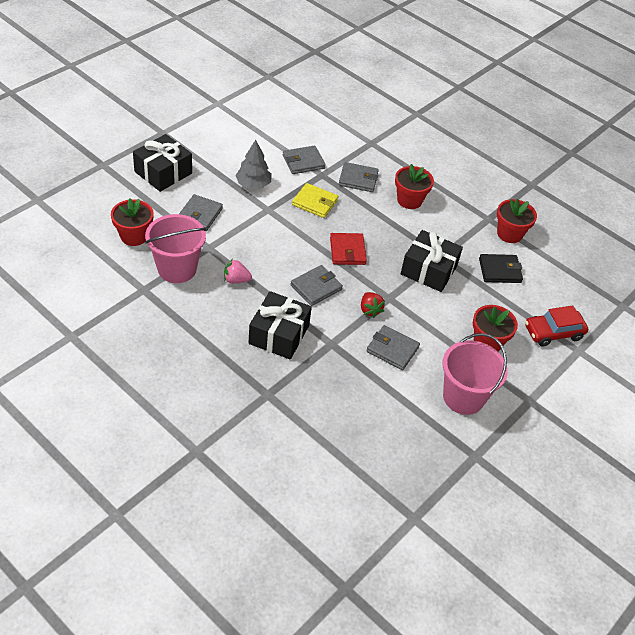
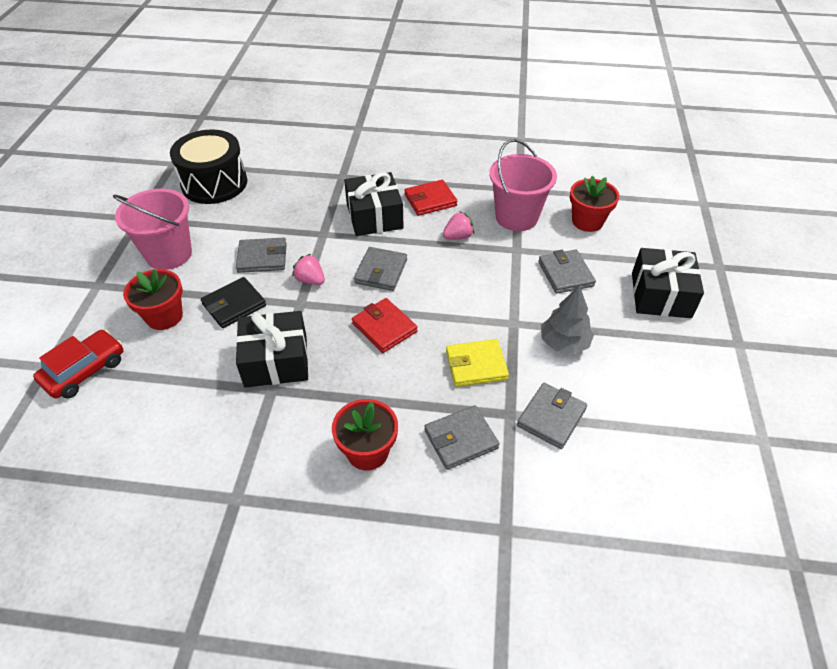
camera: 150 degrees right, 0 degrees up
(221, 322) = (430, 200): none -> red wallet
(370, 310) = (310, 280): red strawberry -> pink strawberry
(387, 459) = (214, 183): none -> black drum
(499, 270) = (183, 416): black wallet -> black wallet (234, 305)
(509, 234) = (191, 489): red flower pot -> none

